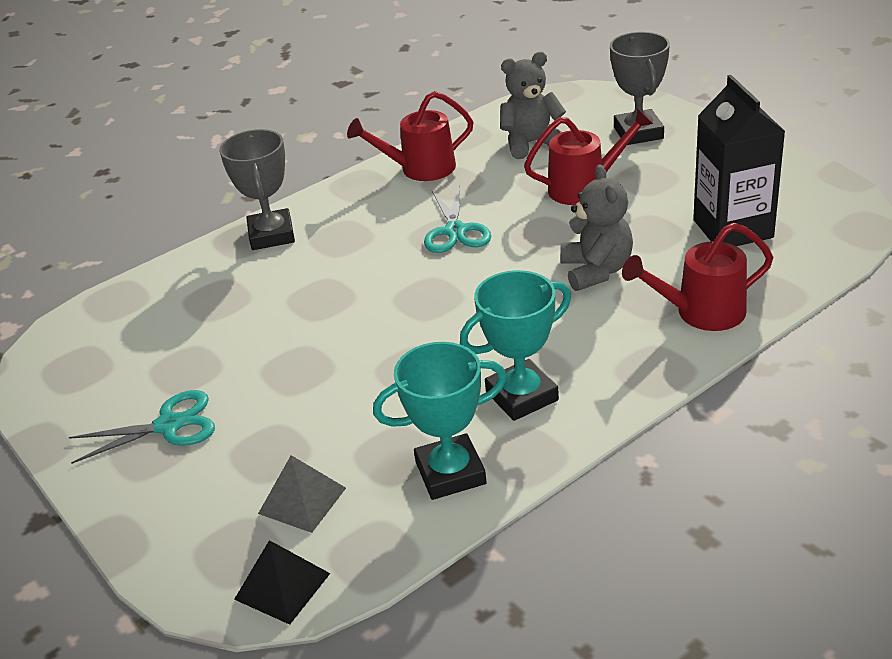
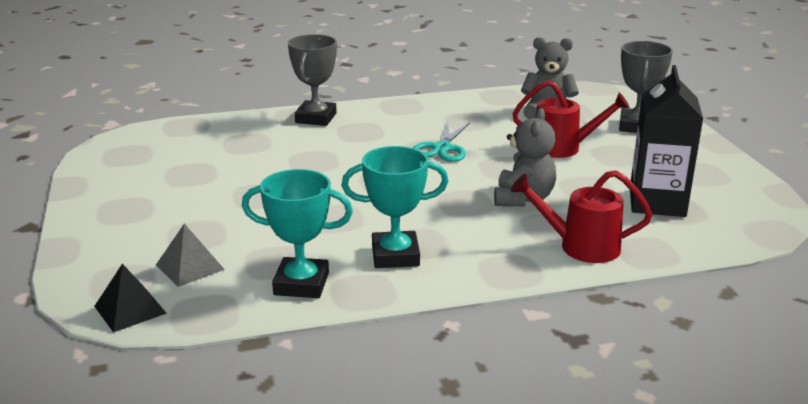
camera: 20 degrees right, 10 degrees down
(169, 425) = (150, 200): turquoise scissors -> none
(419, 169) = (451, 107): red watering can -> none

